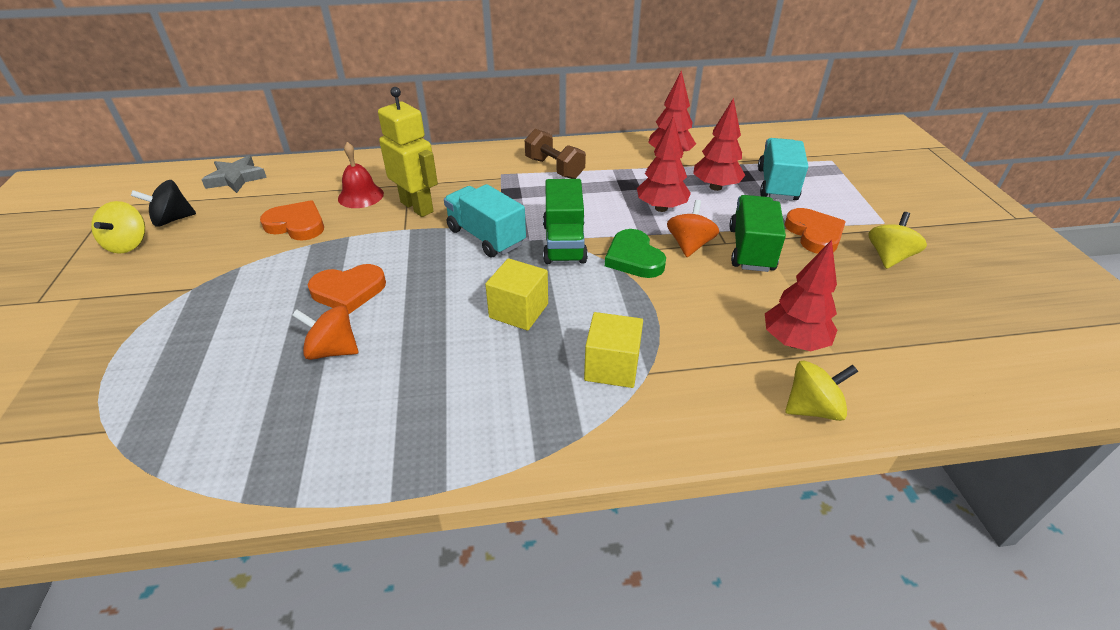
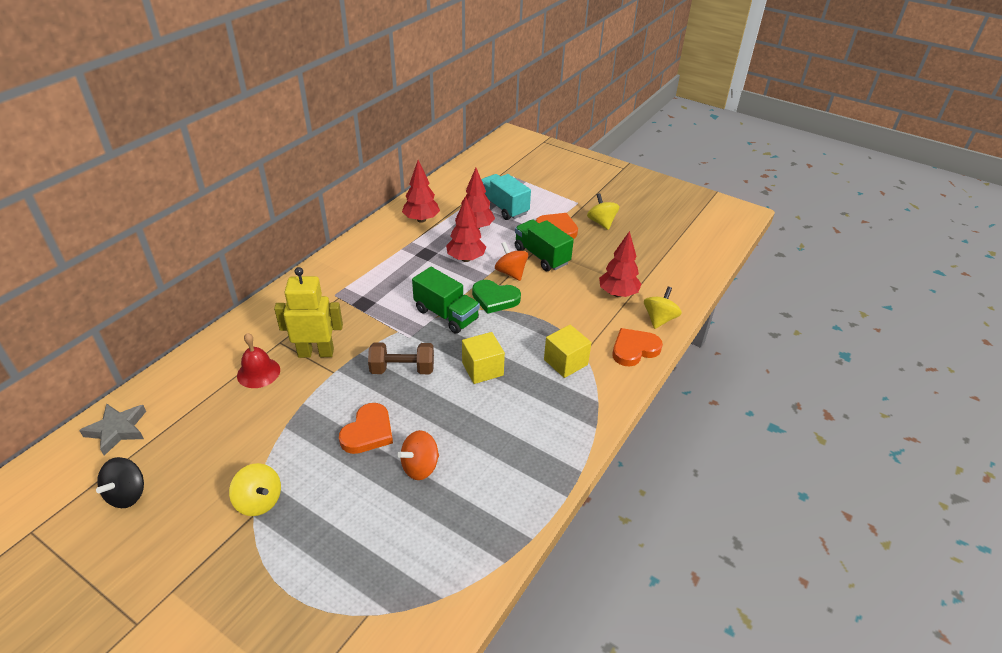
camera: 50 degrees left, 0 degrees up
(128, 244) = (126, 536): yellow spinning top -> yellow spinning top (259, 501)
(296, 225) = (248, 423): orange heart -> orange heart (634, 349)
(486, 237) = (395, 341): turquoise truck -> none
(554, 168) = (364, 269): brown dumbbell -> brown dumbbell (402, 369)

